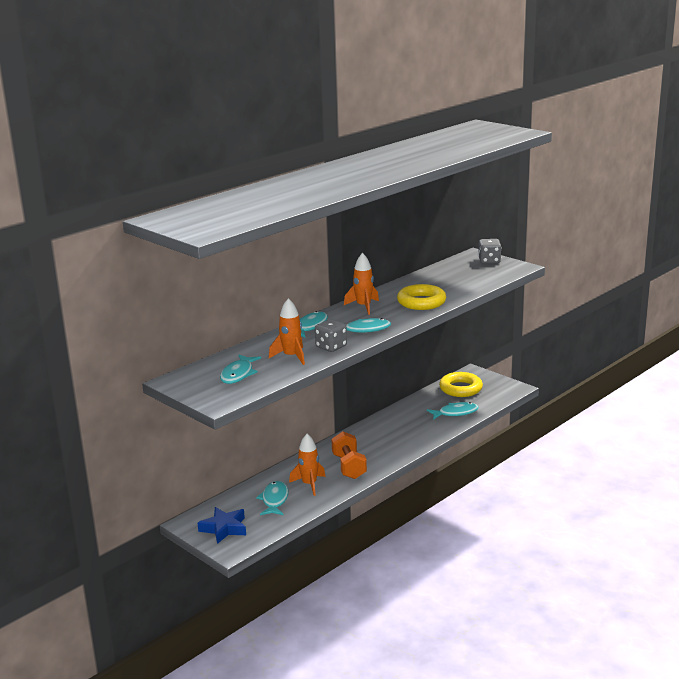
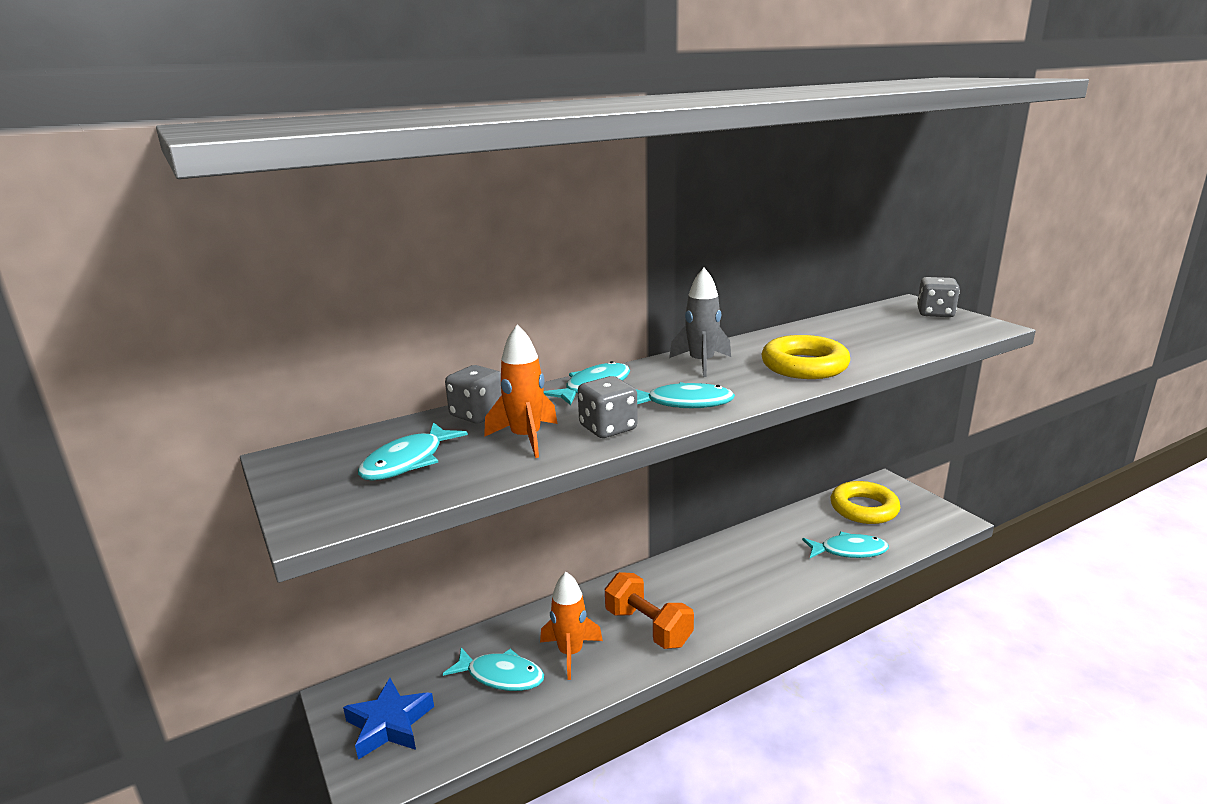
camera: 15 degrees right, 0 degrees up
(255, 348) = (478, 414): none -> grey dice
(274, 500) = (501, 676): turquoise fish -> turquoise fish turned 90 degrees clockwise
(349, 466) = (648, 627): orange dumbbell -> orange dumbbell turned 45 degrees counterclockwise
(363, 306) = (701, 363): orange rocket -> grey rocket

